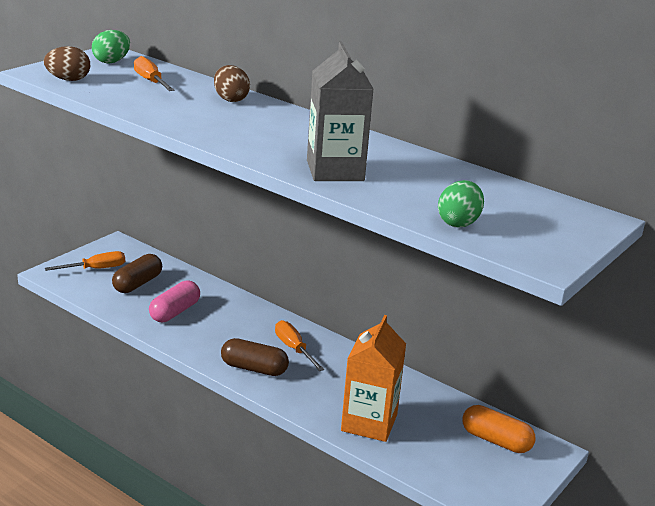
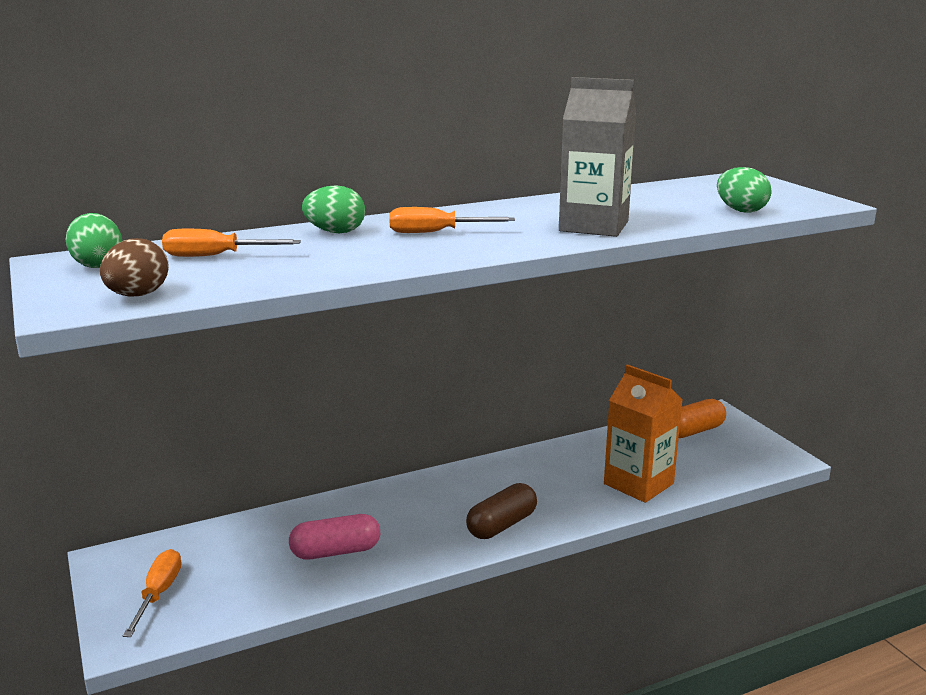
camera: 60 degrees left, 5 degrees down
(137, 284) = (237, 565): brown capsule -> none
(174, 312) = (336, 551): pink capsule -> pink capsule turned 75 degrees counterclockwise
(230, 99) = (335, 232): brown egg -> green egg
(294, 348) = (479, 490): orange screwdriver -> orange screwdriver (435, 232)

